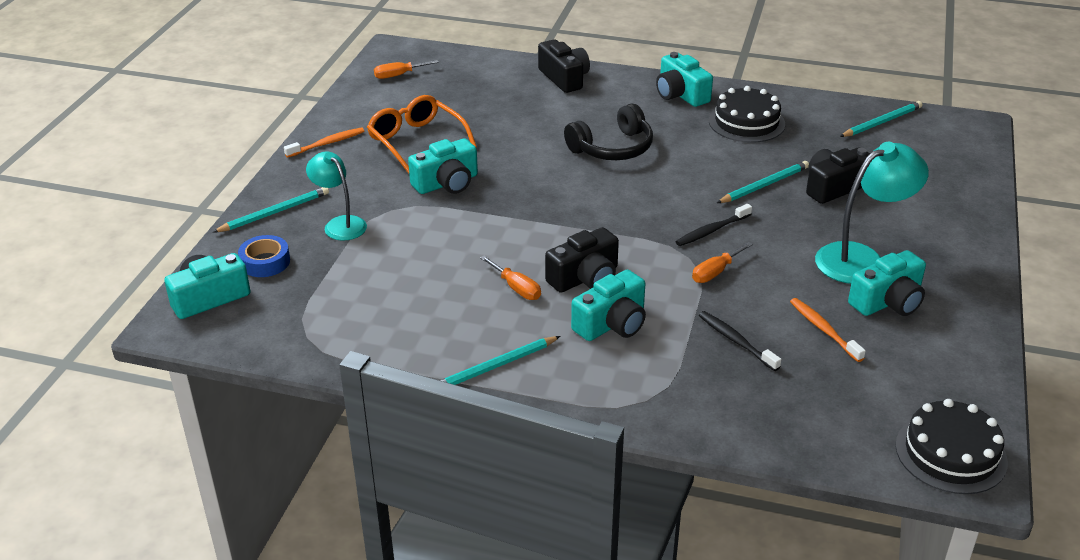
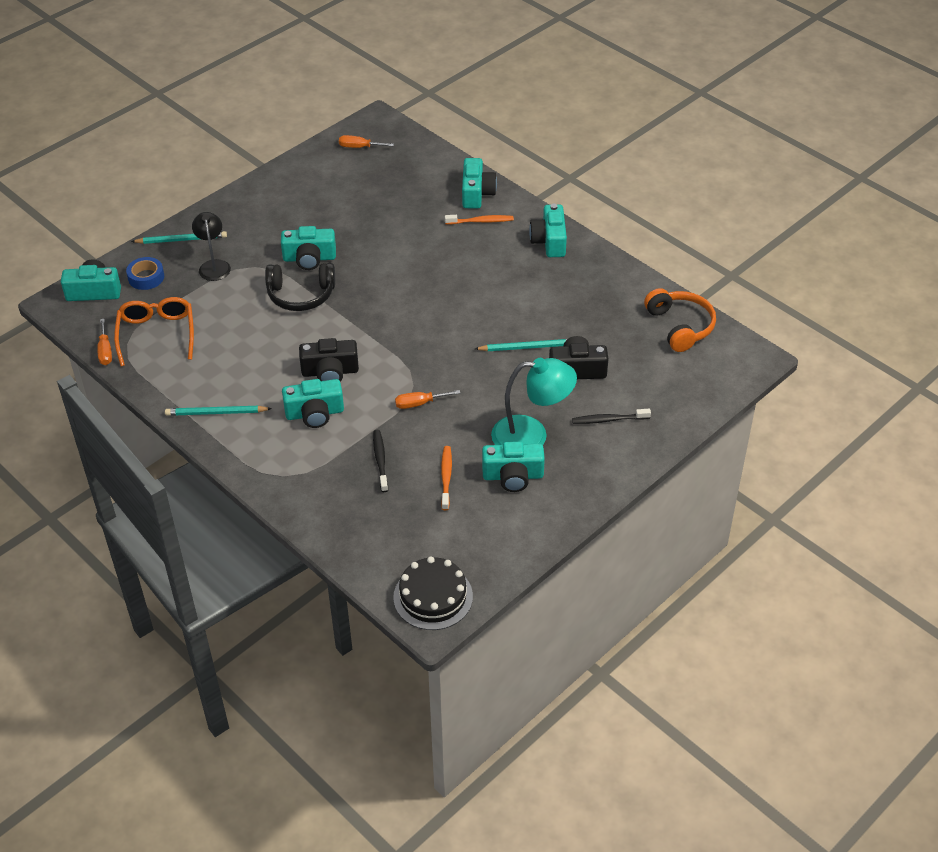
camera: 30 degrees right, 10 degrees up
(327, 143) = (260, 193): orange toothbrush -> orange toothbrush (481, 221)
(340, 224) = (214, 265): turquoise lamp -> black lamp
(416, 141) = (320, 213): orange glasses -> orange glasses (157, 334)
(516, 288) = (280, 361): orange screwdriver -> orange screwdriver (105, 351)
(564, 78) = (476, 193): black camera -> turquoise camera
(612, 148) = (450, 272): black headphones -> black headphones (301, 295)
(712, 231) = (450, 370): black toothbrush -> black toothbrush (608, 420)
(746, 122) = (573, 286): black cake -> none
(882, 122) = (680, 326): turquoise pencil -> orange headphones

